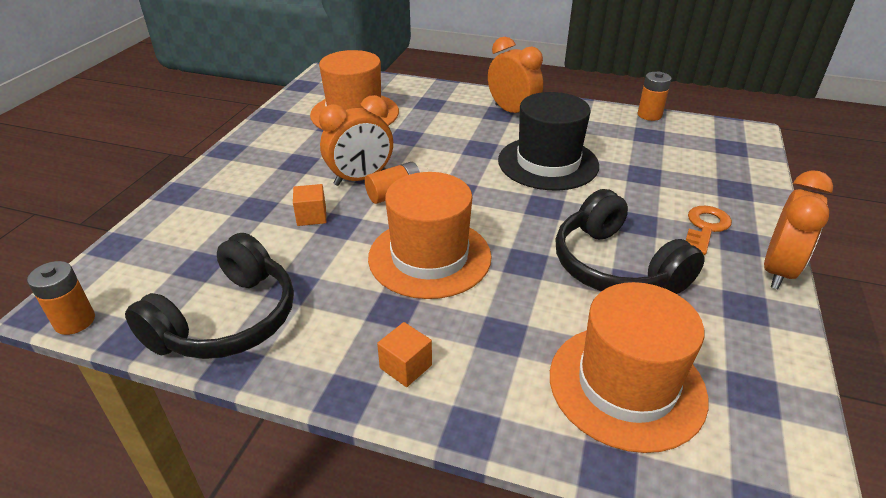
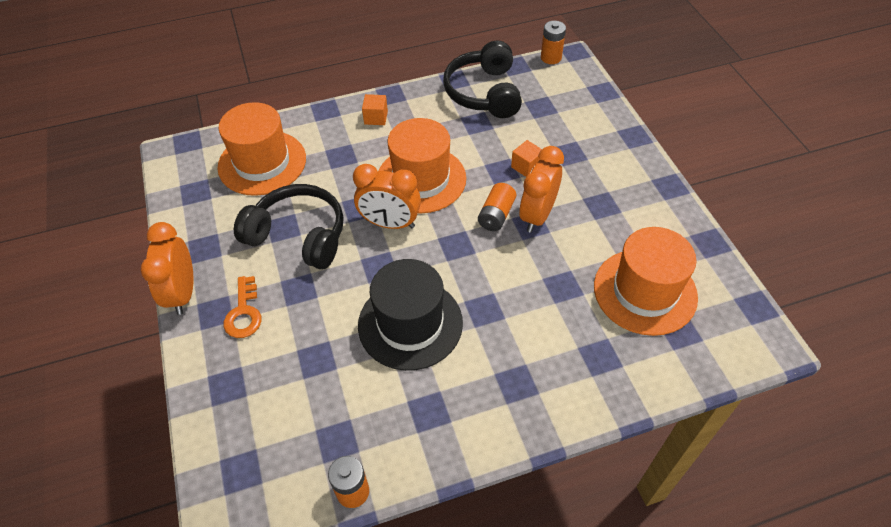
camera: 145 degrees right, 15 degrees up
(512, 112) = (505, 395): orange clock -> orange clock (390, 223)

